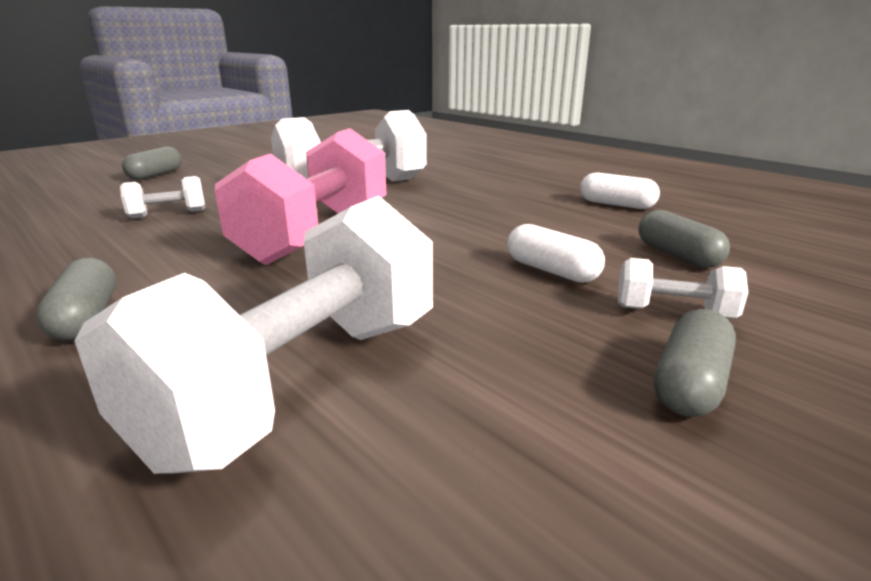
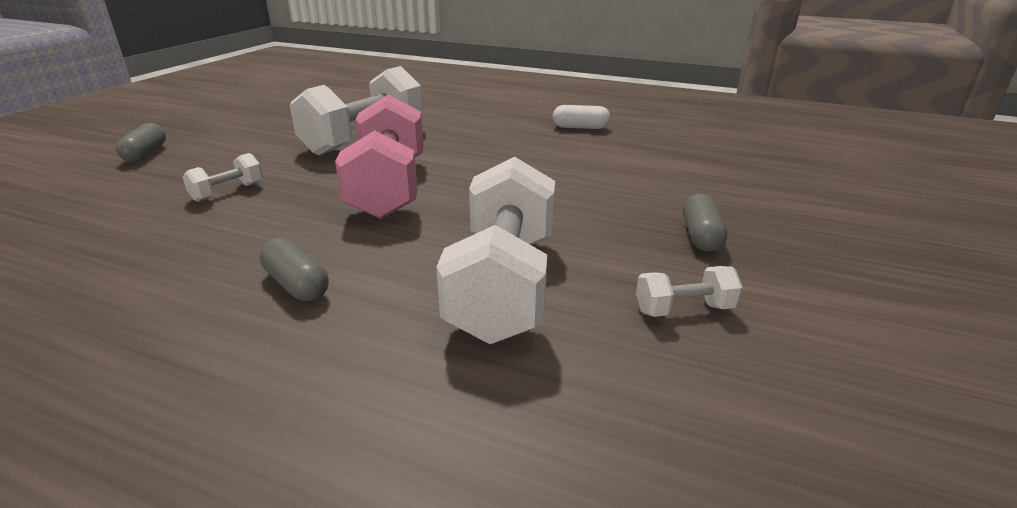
camera: 25 degrees left, 5 degrees up
(551, 271) = (581, 185): white capsule -> none
(673, 312) = (667, 199): white dumbbell -> white dumbbell (684, 309)
(677, 255) = (644, 161): grey capsule -> none

